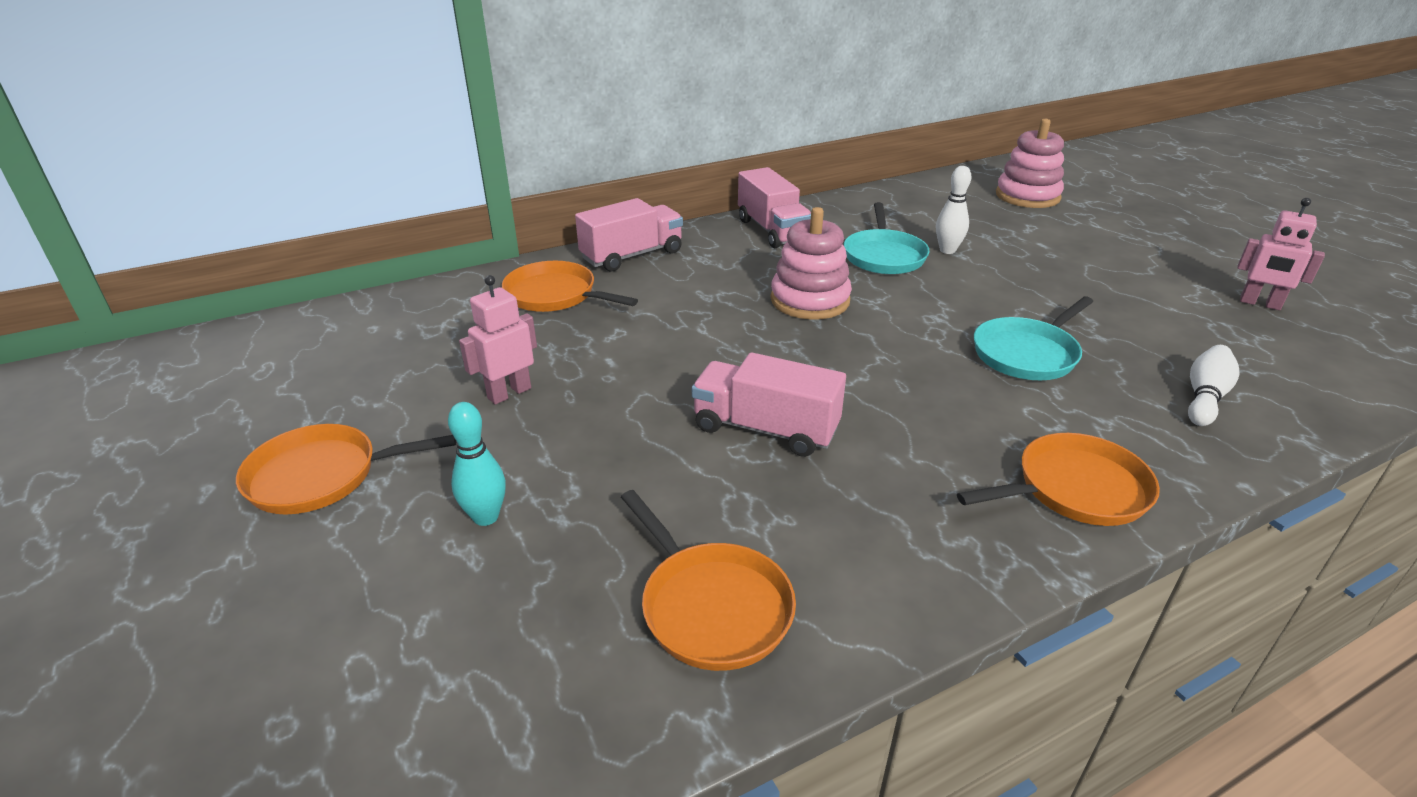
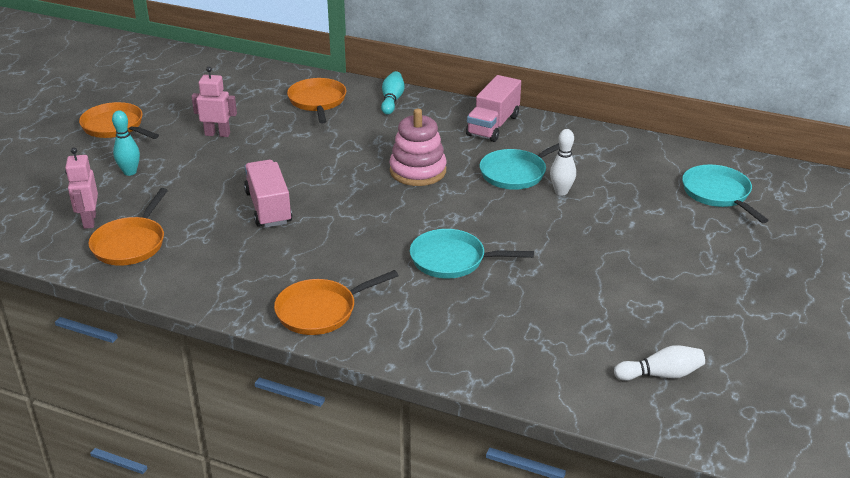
camera: 50 degrees right, 0 degrees up
(632, 255) = (392, 100): pink truck -> turquoise bowling pin
(1027, 196) = (718, 194): pink stacking toy -> turquoise pan
(1075, 489) = (320, 311): orange pan -> orange pan turned 120 degrees clockwise
(1204, 397) = (481, 334): white bowling pin -> white bowling pin (661, 374)
(1260, 304) = (667, 334): pink robot -> pink robot (89, 221)

